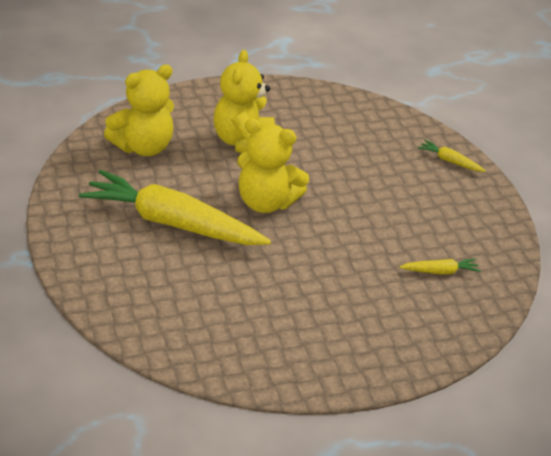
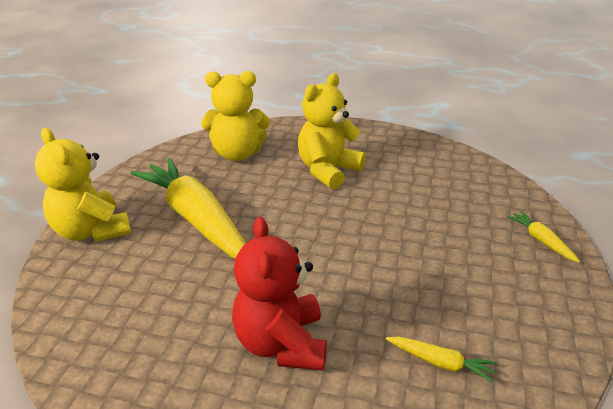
camera: 35 degrees right, 5 degrees down
(266, 202) = (300, 226): yellow teddy bear -> yellow teddy bear (91, 231)
(331, 296) = (281, 344): none -> red teddy bear

